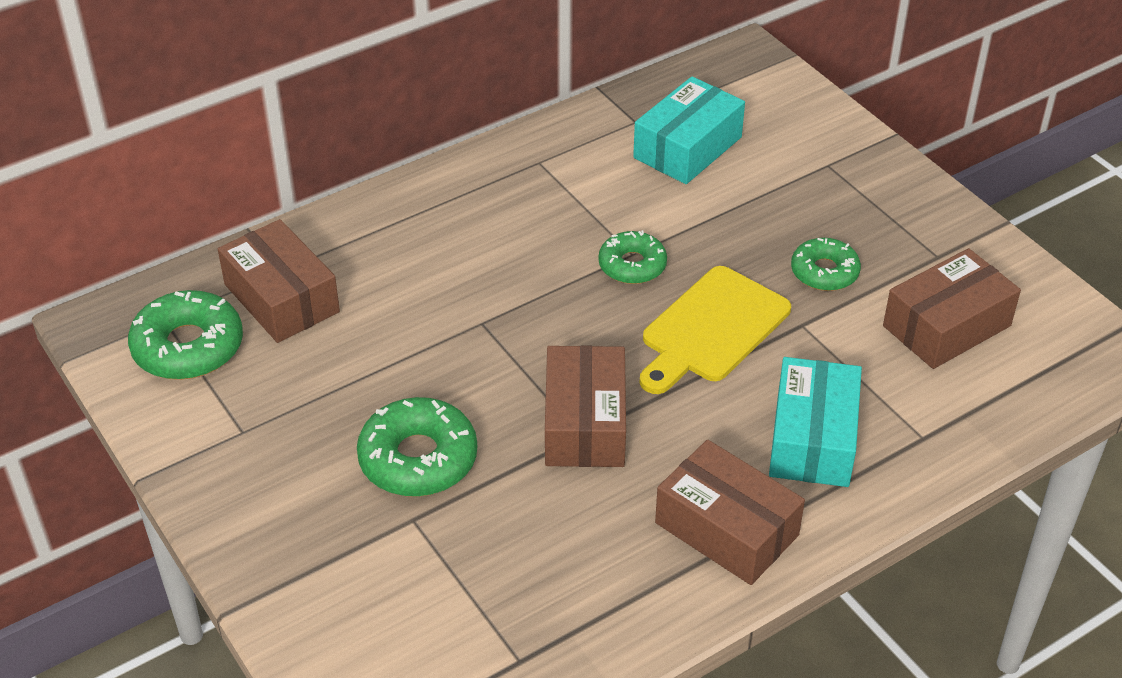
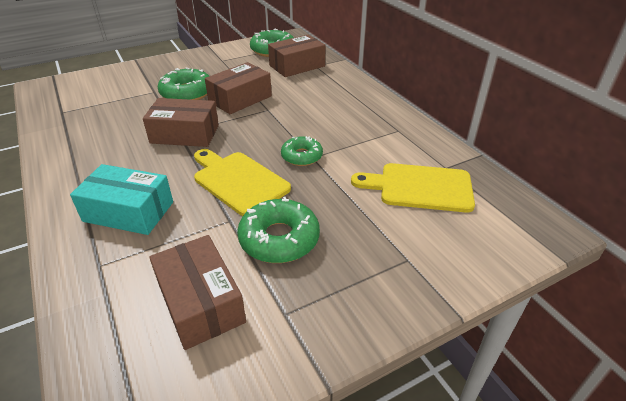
camera: 95 degrees right, 5 degrees down
(687, 147) = (420, 187): turquoise box -> yellow cutting board
(726, 529) = (86, 172): brown box -> brown box (240, 99)
(824, 272) = (279, 239): green donut -> green donut, size x1.56

